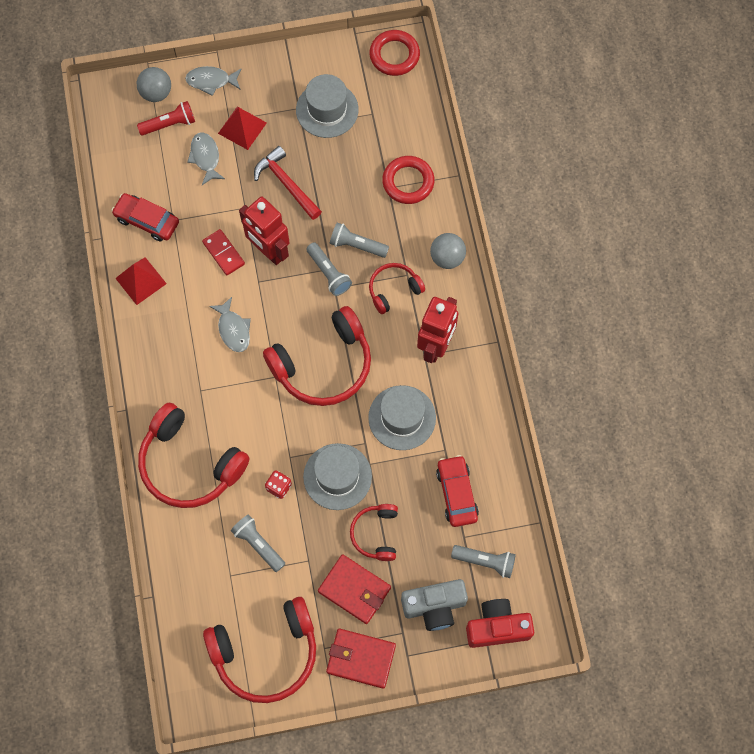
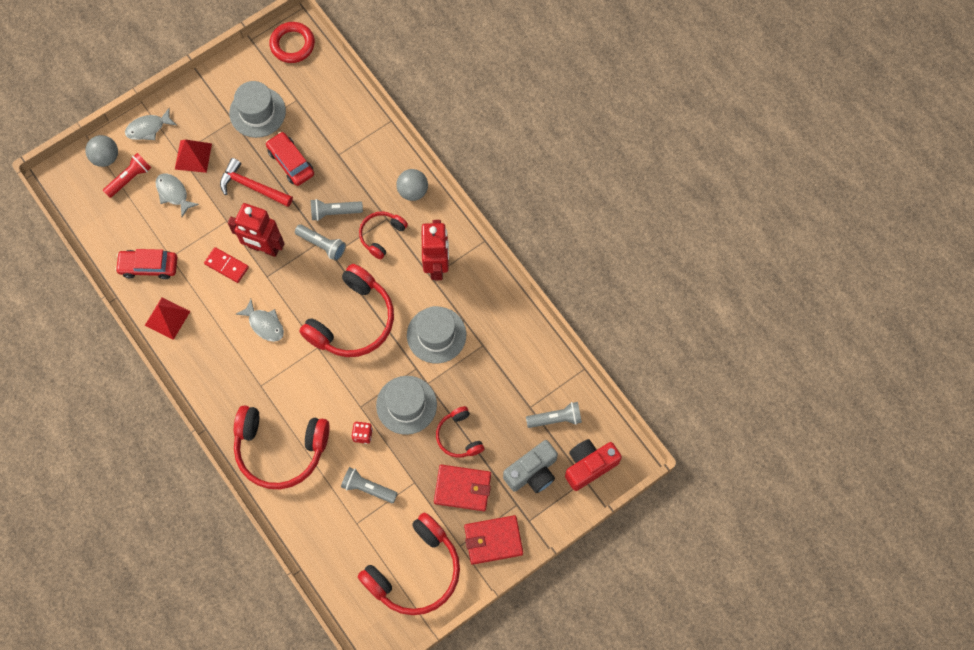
camera: 25 degrees left, 0 degrees up
(408, 182) = (352, 143): red ring -> none
(457, 493) = (508, 375): red car -> red car (291, 162)

